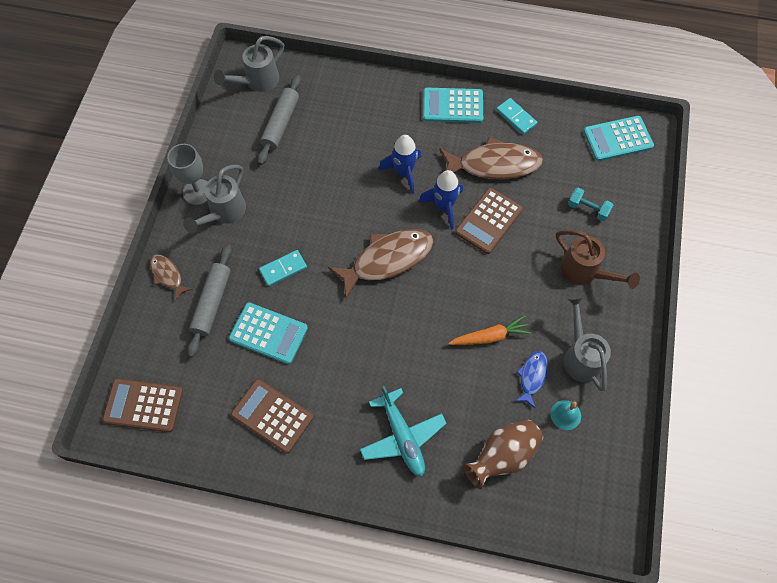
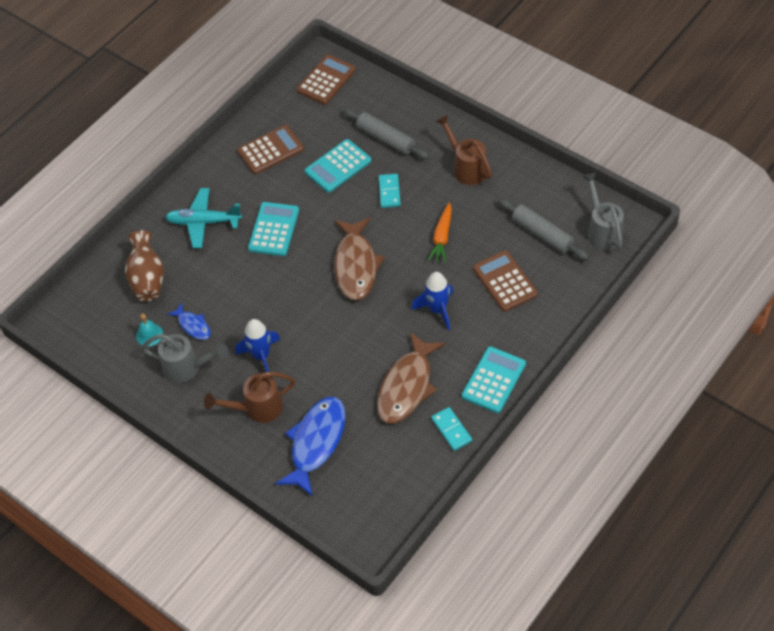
camera: 120 degrees right, 10 degrees down
(167, 275) = (427, 117): brown fish -> none
(197, 192) = (498, 155): grey goblet -> none
(223, 213) = (466, 167): grey watering can -> brown watering can
(444, 207) = (384, 327): blue rocket -> blue rocket (261, 356)
(488, 221) = (350, 356): brown calculator -> brown calculator (505, 281)
(490, 336) = (244, 311): orange carrot -> orange carrot (442, 237)
(516, 117) = (451, 430): turquoise domino -> turquoise domino turned 75 degrees clockwise
(588, 209) = (316, 443): turquoise dumbbell -> blue fish
(617, 139) = (378, 511): turquoise calculator -> turquoise calculator (274, 229)

